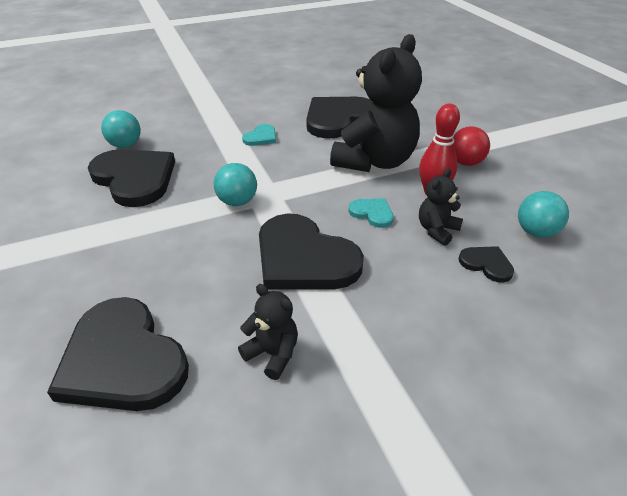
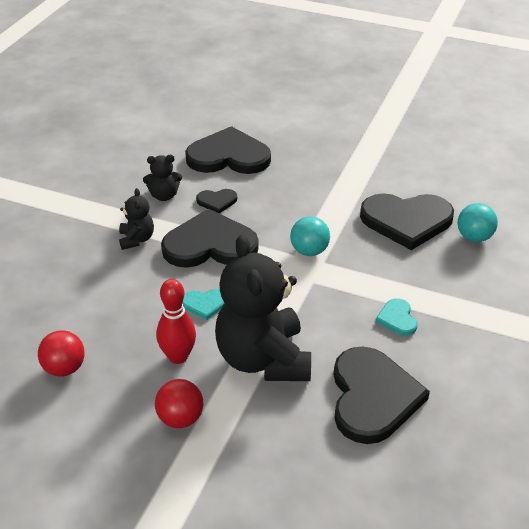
camera: 135 degrees right, 0 degrees up
(437, 230) = (143, 320): black teddy bear -> black teddy bear (136, 239)
(486, 264) = (86, 314): black heart -> black heart (217, 201)
(536, 232) = (64, 368): turquoise ball -> red ball

